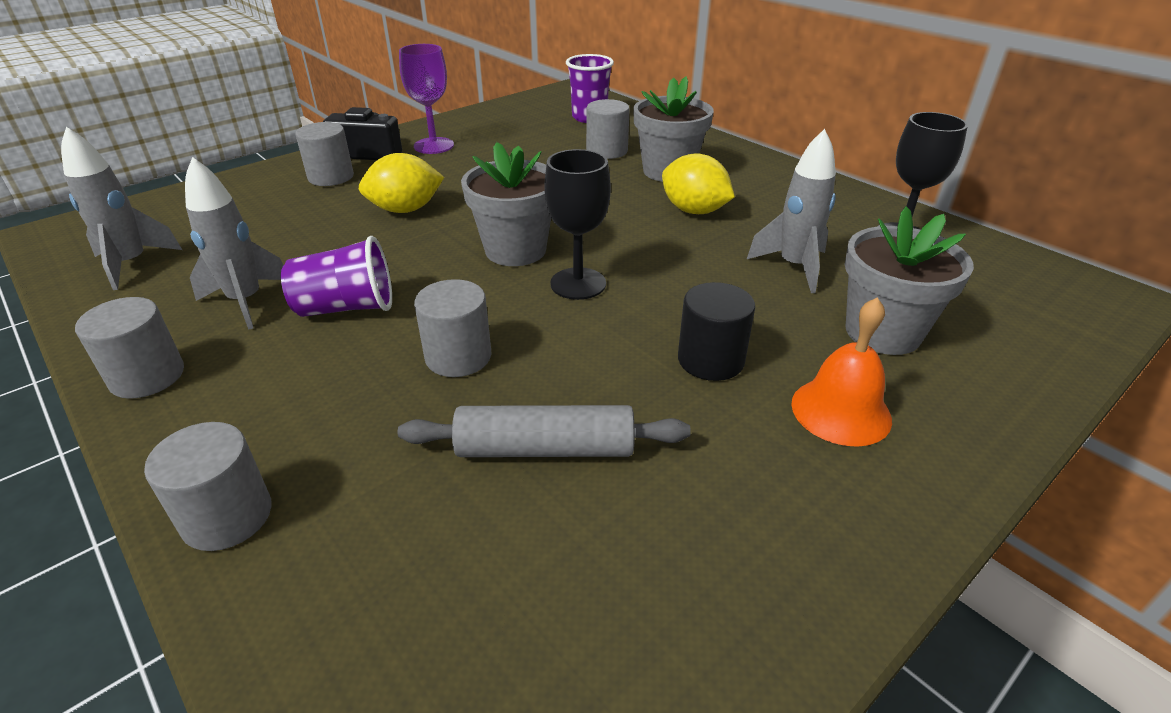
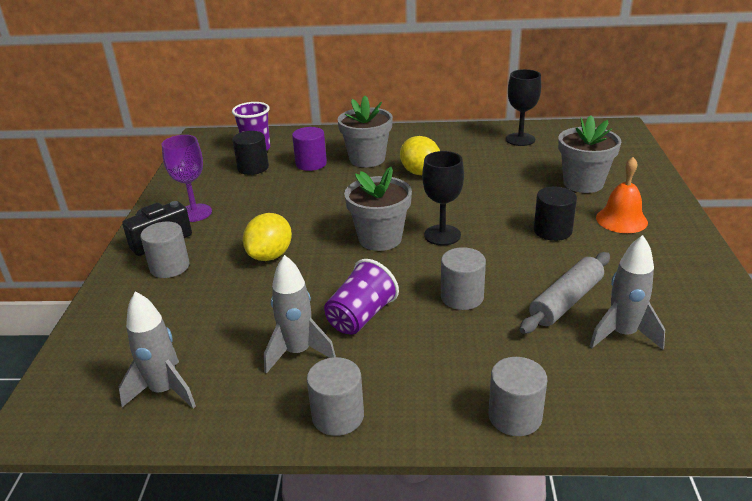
camera: 45 degrees left, 5 degrees down
(552, 131) = (253, 168): none -> black cylinder
(607, 151) = (311, 164): grey cylinder -> purple cylinder
(694, 211) = (420, 173): yellow lemon -> yellow lemon turned 60 degrees clockwise
(794, 267) = (508, 175): grey rocket -> grey rocket (622, 334)

